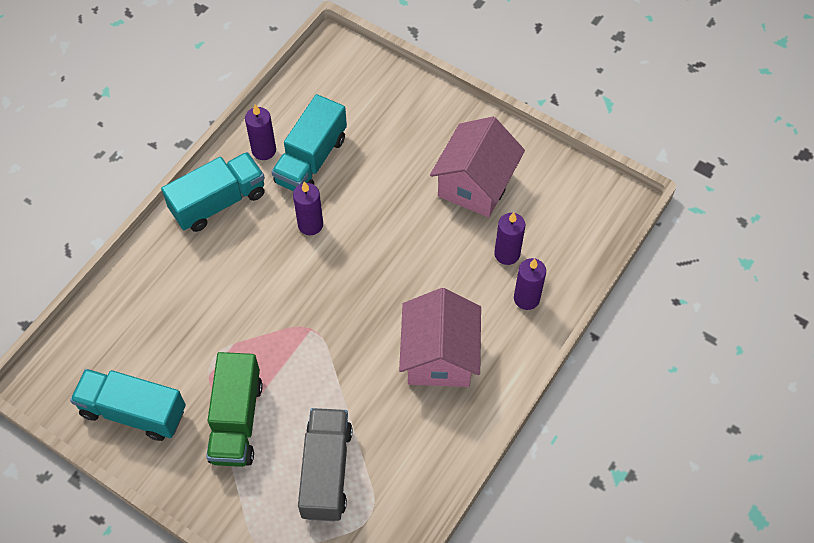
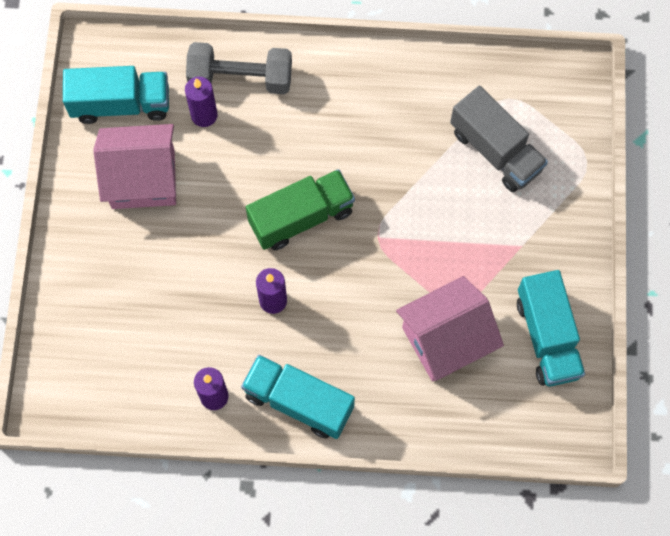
camera: 120 degrees left, 10 degrees up
(236, 420) = (499, 247): green truck -> green truck (301, 217)
(311, 160) = (200, 343): turquoise truck -> turquoise truck (121, 104)
(326, 471) = (495, 150): grey truck -> grey truck turned 105 degrees counterclockwise
(439, 356) = (339, 119): pink house -> pink house (446, 339)
(526, 298) = (240, 78): purple candle -> grey dumbbell

